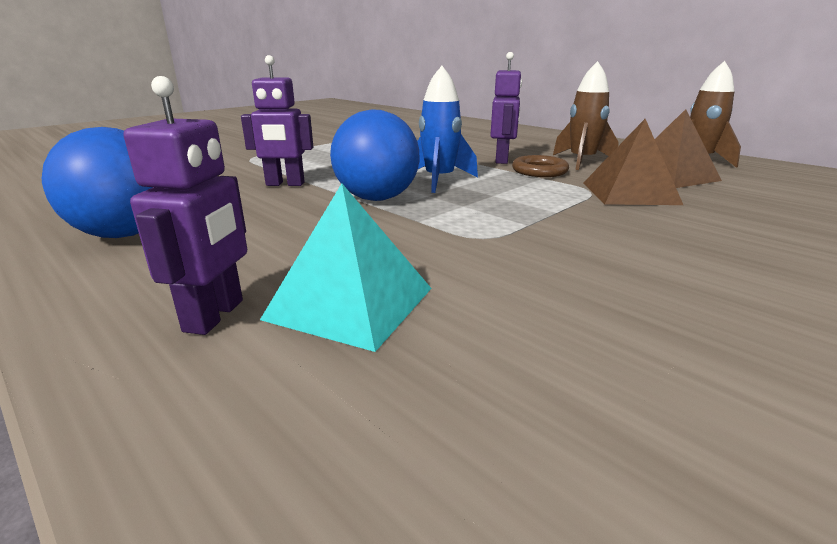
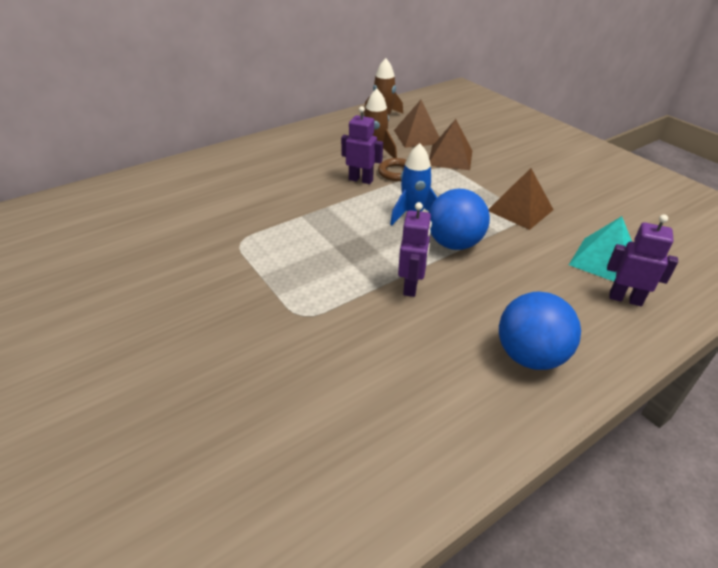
camera: 80 degrees left, 15 degrees up
(500, 235) = (520, 210): none -> brown pyramid

